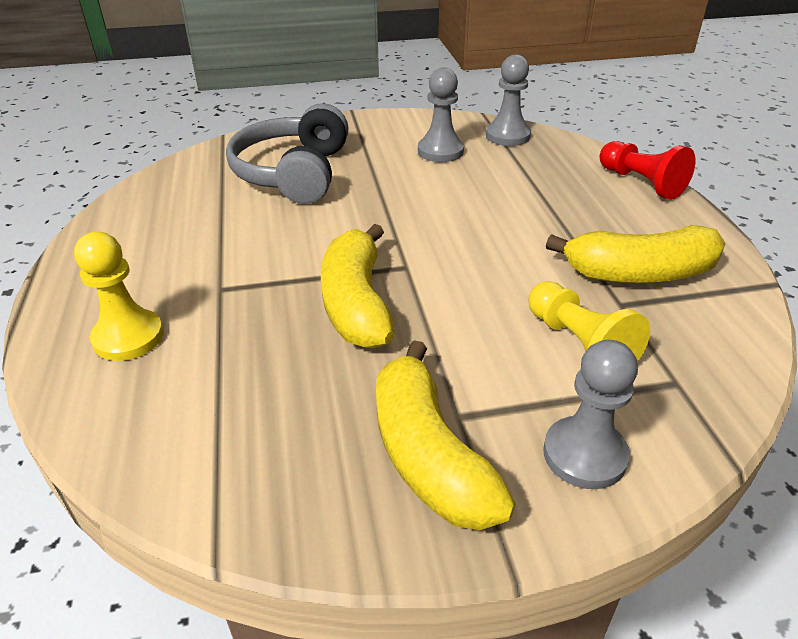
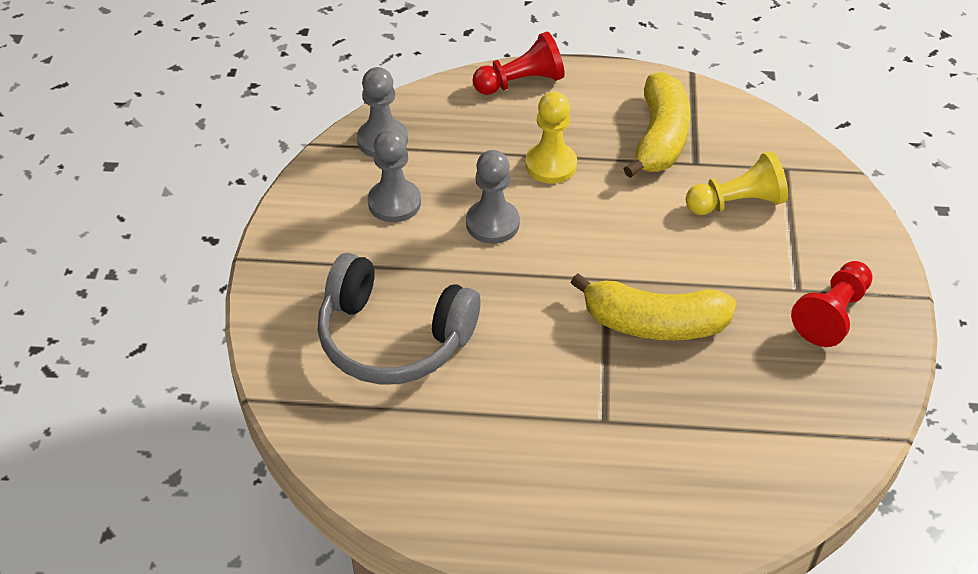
camera: 75 degrees left, 10 degrees up
(128, 337) = (663, 494): yellow pawn -> yellow pawn (551, 165)
(428, 455) = (832, 314): yellow banana -> red pawn
(584, 455) = (842, 236): grey pawn -> grey pawn (492, 223)

